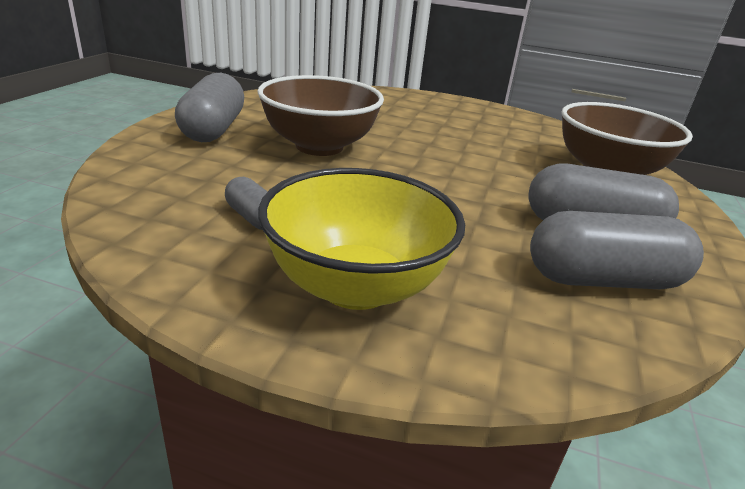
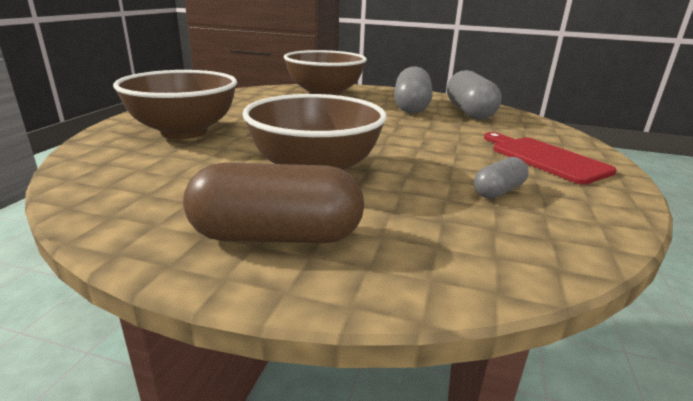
camera: 90 degrees left, 5 degrees down
(213, 129) = (276, 236): grey capsule -> brown capsule
(356, 286) = (545, 158): yellow bowl -> red cutting board
(411, 110) = (184, 132): none -> brown bowl

